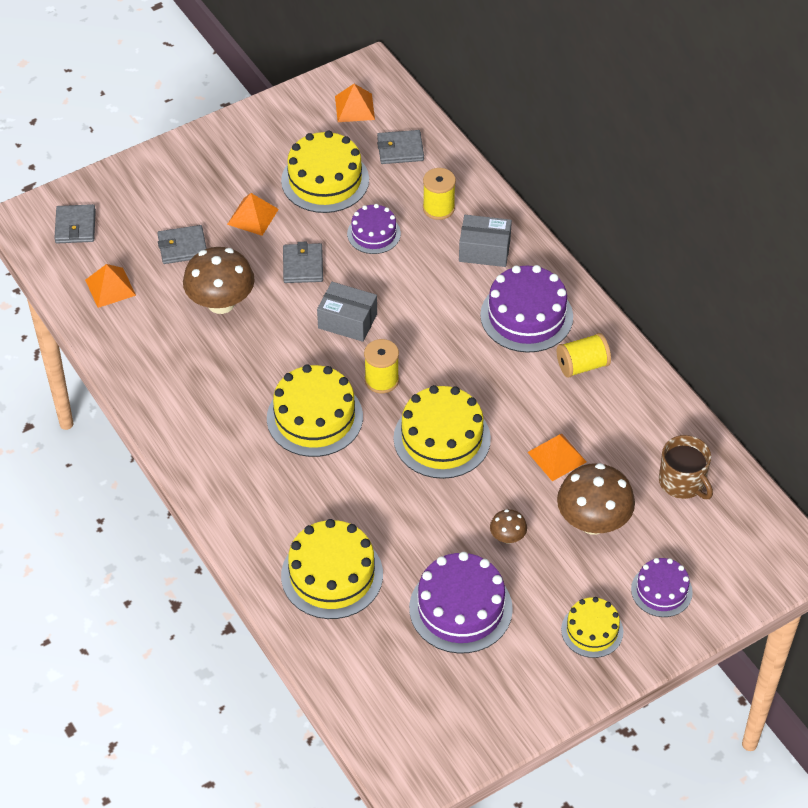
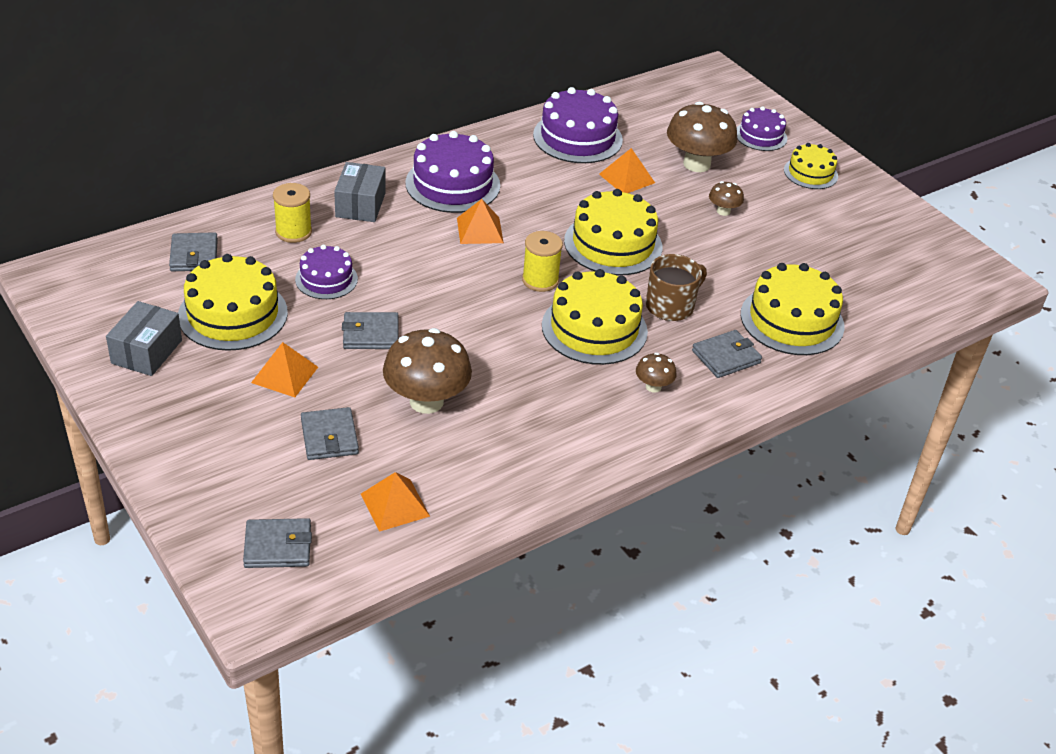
camera: 95 degrees left, 10 degrees down
(237, 456) = (653, 387): none -> brown mushroom
(277, 514) = (726, 357): none -> grey wallet
(347, 321) = (457, 302): grey box -> grey box (146, 352)
(354, 107) = (112, 288): orange pyramid -> orange pyramid (479, 230)
(460, 608) = (808, 242): purple cake -> purple cake (577, 137)
(582, 365) = (516, 157): yellow spool -> none
(682, 482) = (645, 116): brown mug -> brown mug (671, 306)

